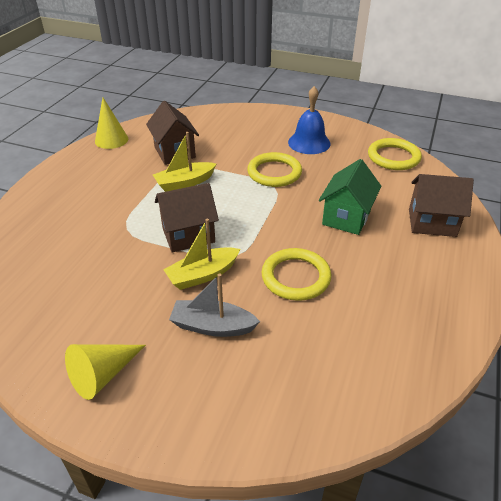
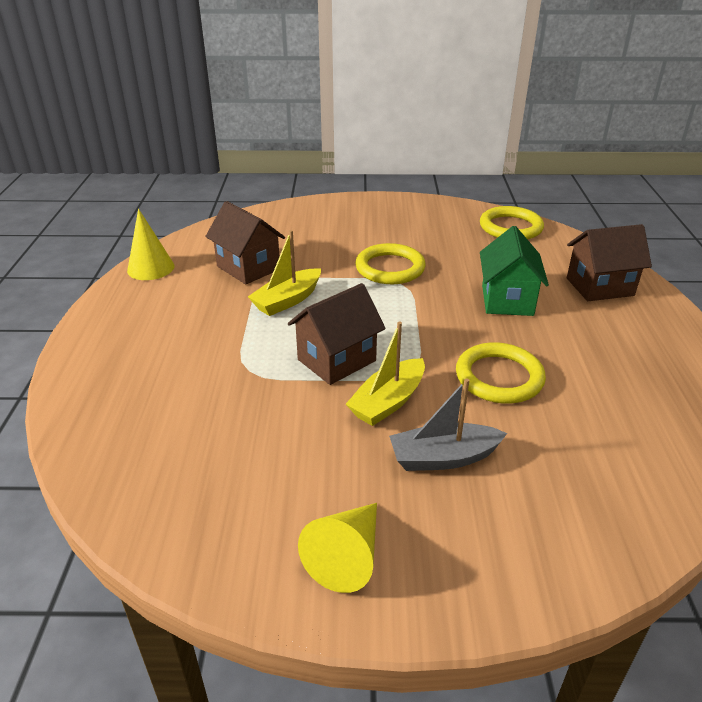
camera: 20 degrees left, 5 degrees down
(309, 143) = (406, 228): blue bell -> none

